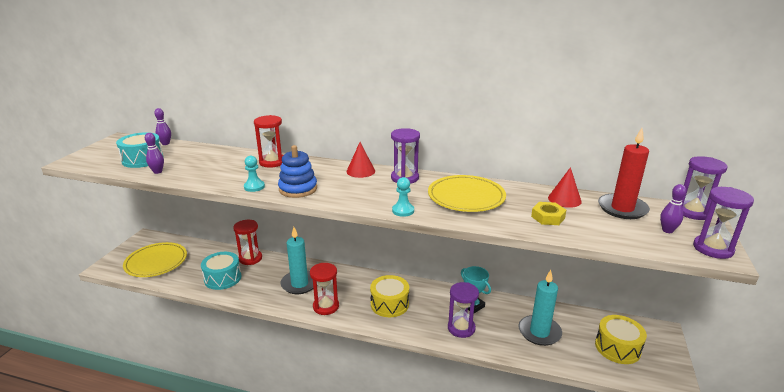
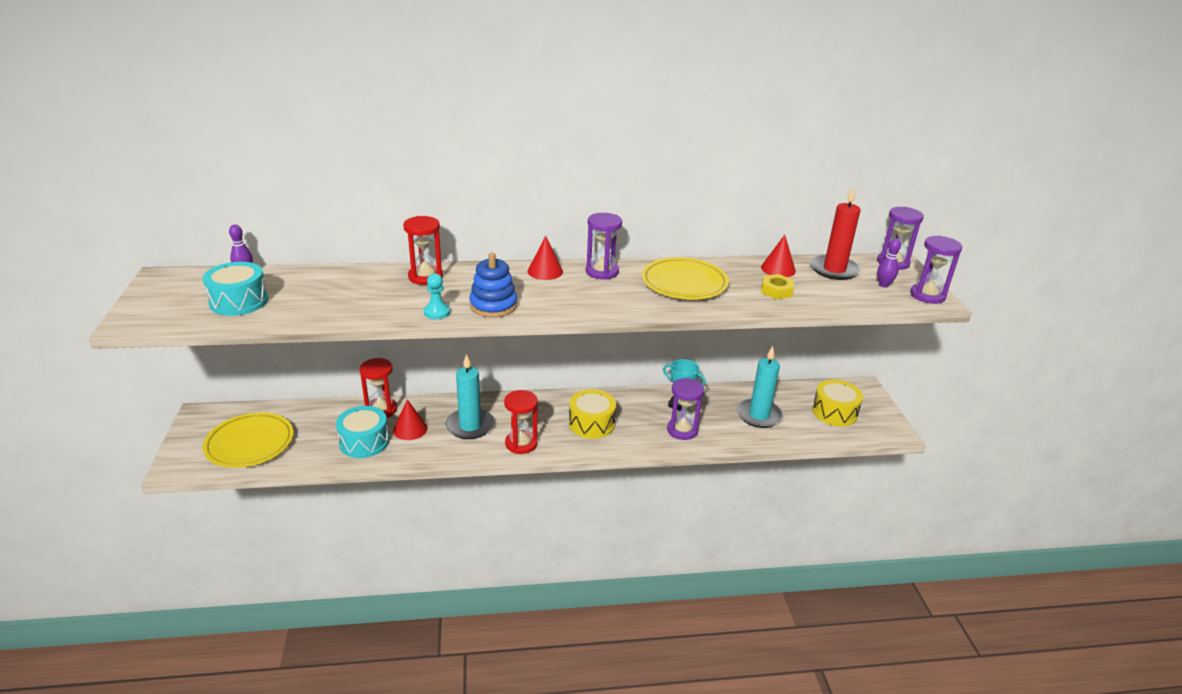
camera: 25 degrees left, 5 degrees up
(157, 172) = (283, 315): purple bowling pin -> none
(258, 276) = (410, 429): none -> red cone
(403, 211) = (633, 310): turquoise pawn -> none

